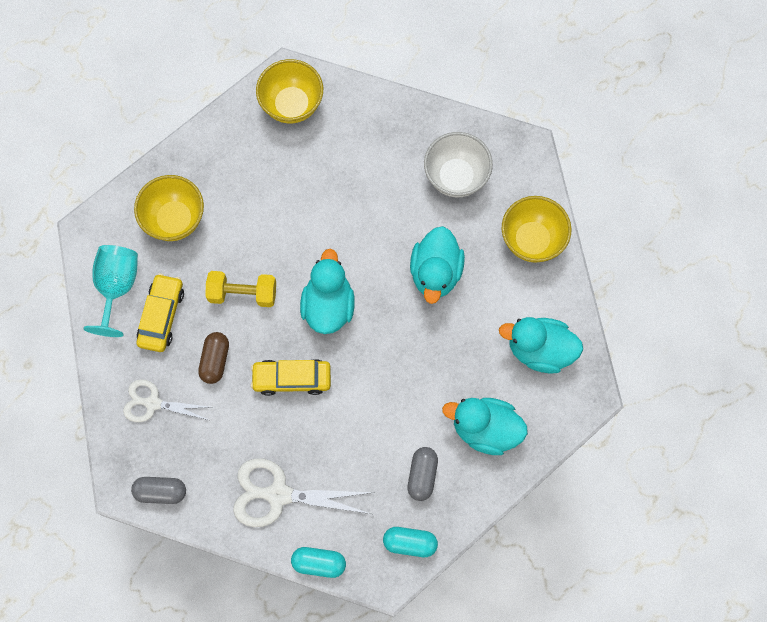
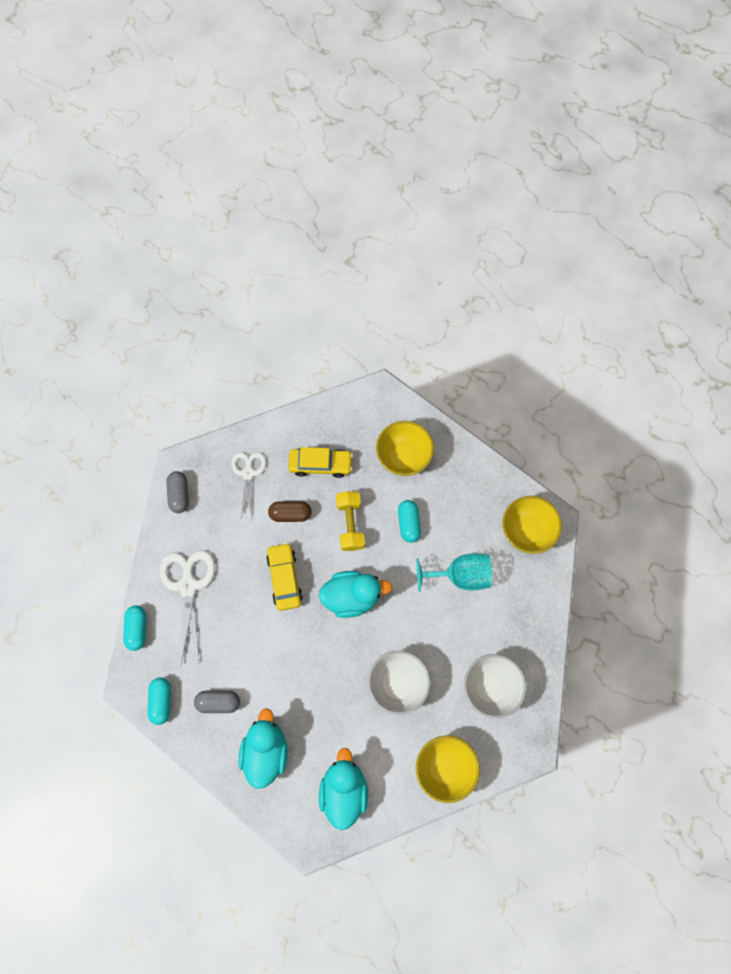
camera: 80 degrees right, 0 degrees up
(117, 287) = (338, 425): turquoise goblet -> turquoise goblet (460, 575)
(256, 228) = (409, 523): none -> turquoise capsule
(435, 273) = (398, 683): turquoise duck -> white bowl

